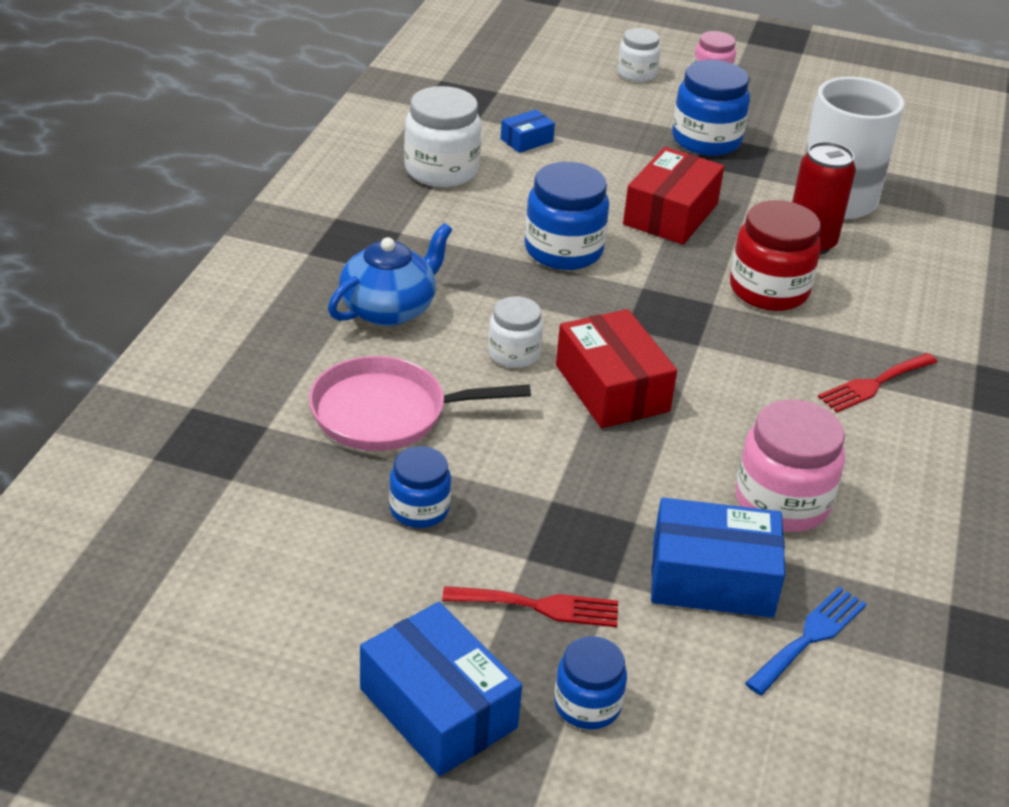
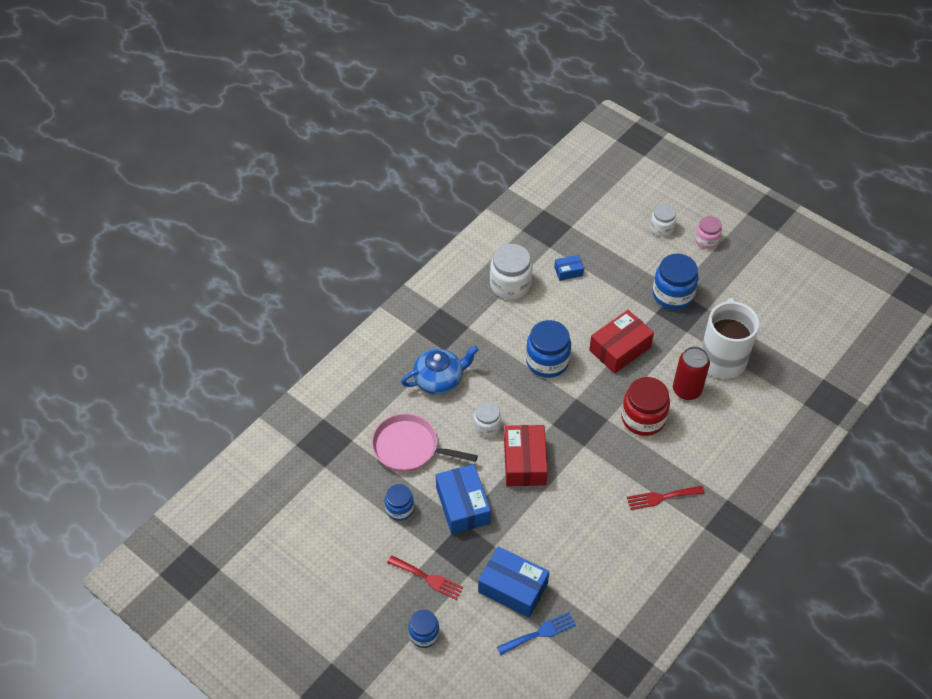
camera: 25 degrees right, 15 degrees up
(438, 708) = (362, 615): blue box -> blue box (462, 505)
(782, 502) = (570, 556): pink jar -> none

